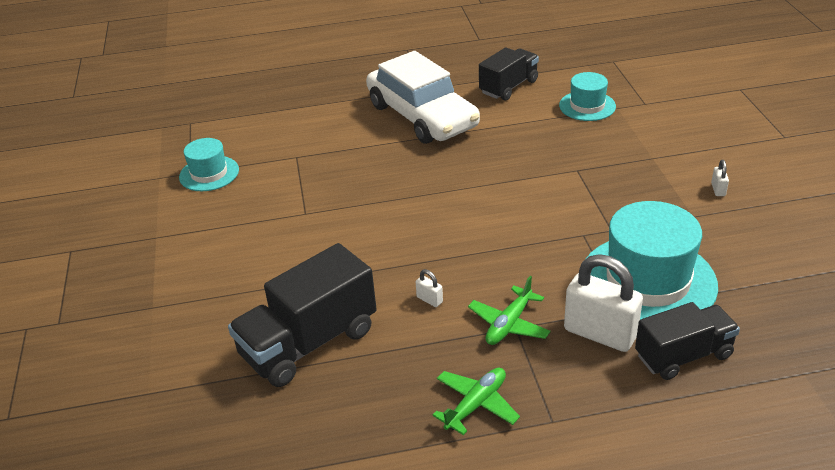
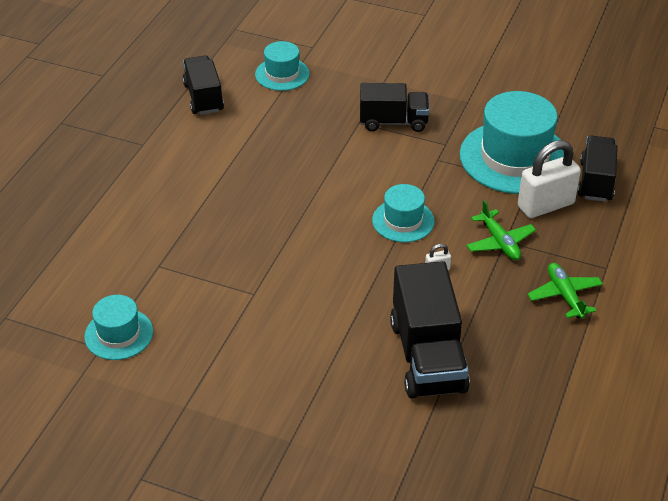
camera: 60 degrees left, 5 degrees up
(422, 116) = (187, 164): white car -> none
(474, 251) = (403, 221): none -> turquoise hat
(602, 187) = (393, 122): none -> black truck
(718, 189) = (451, 75): white padlock -> none

